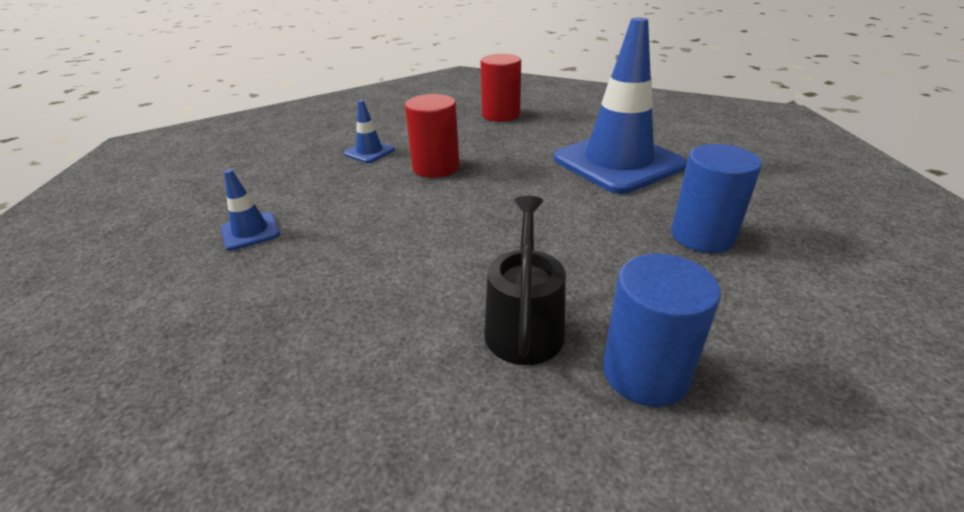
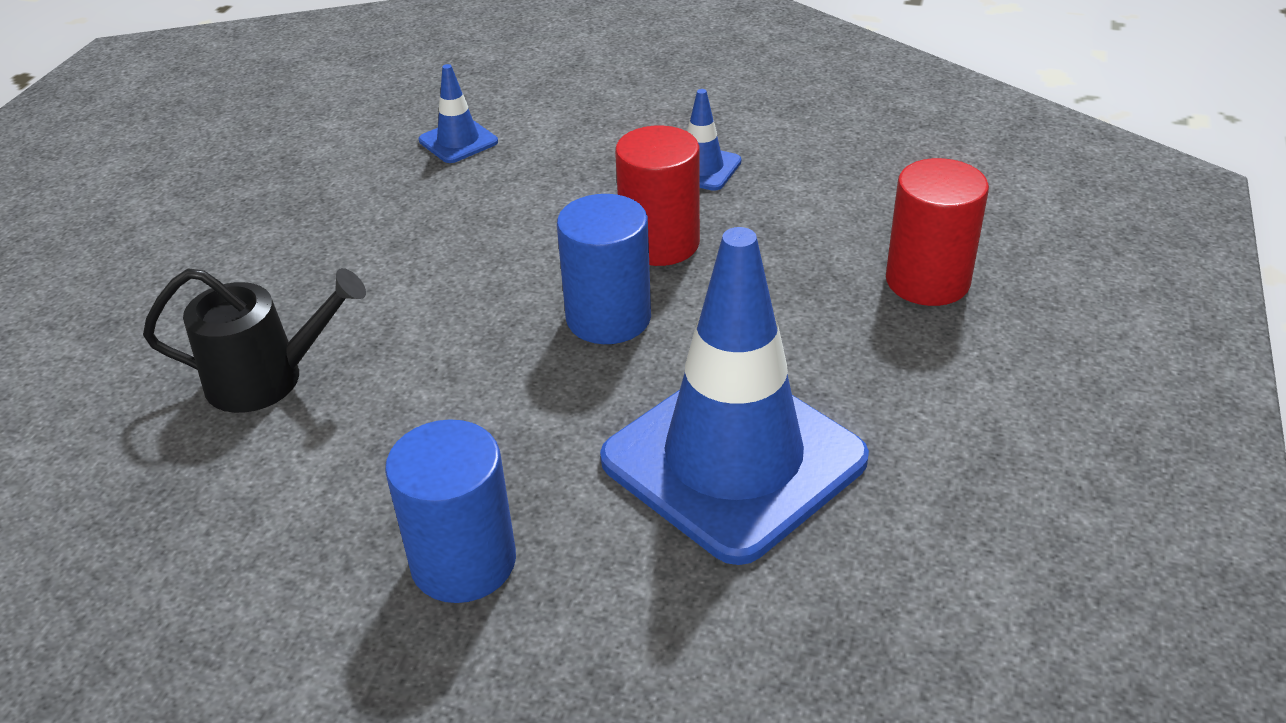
camera: 80 degrees right, 5 degrees up
(645, 373) = (176, 479): blue cylinder -> blue cylinder (608, 318)

